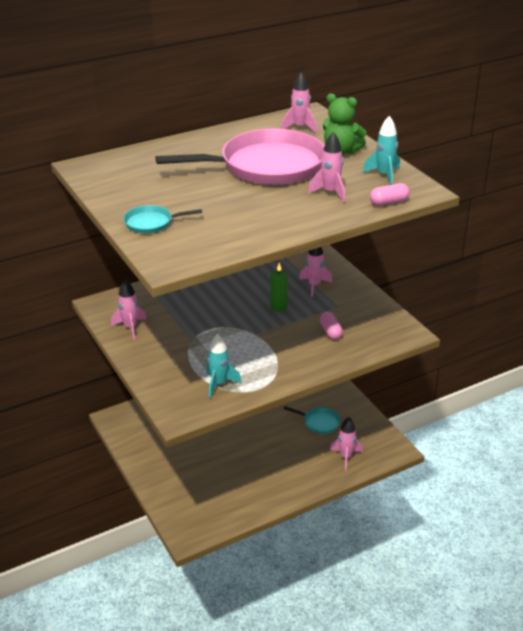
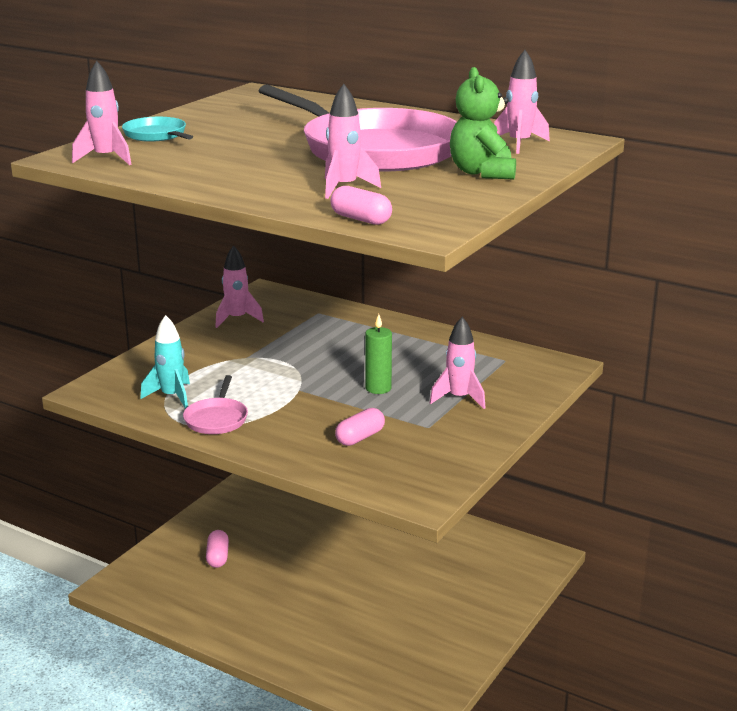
camera: 60 degrees right, 10 degrees down
(196, 477) = (217, 557): none -> pink capsule
(265, 375) = (216, 419): none -> pink pan
(319, 422) = (409, 621): turquoise pan -> none
(346, 457) = (357, 669): pink rocket -> pink rocket (106, 159)
(384, 175) = (444, 204): turquoise rocket -> none

